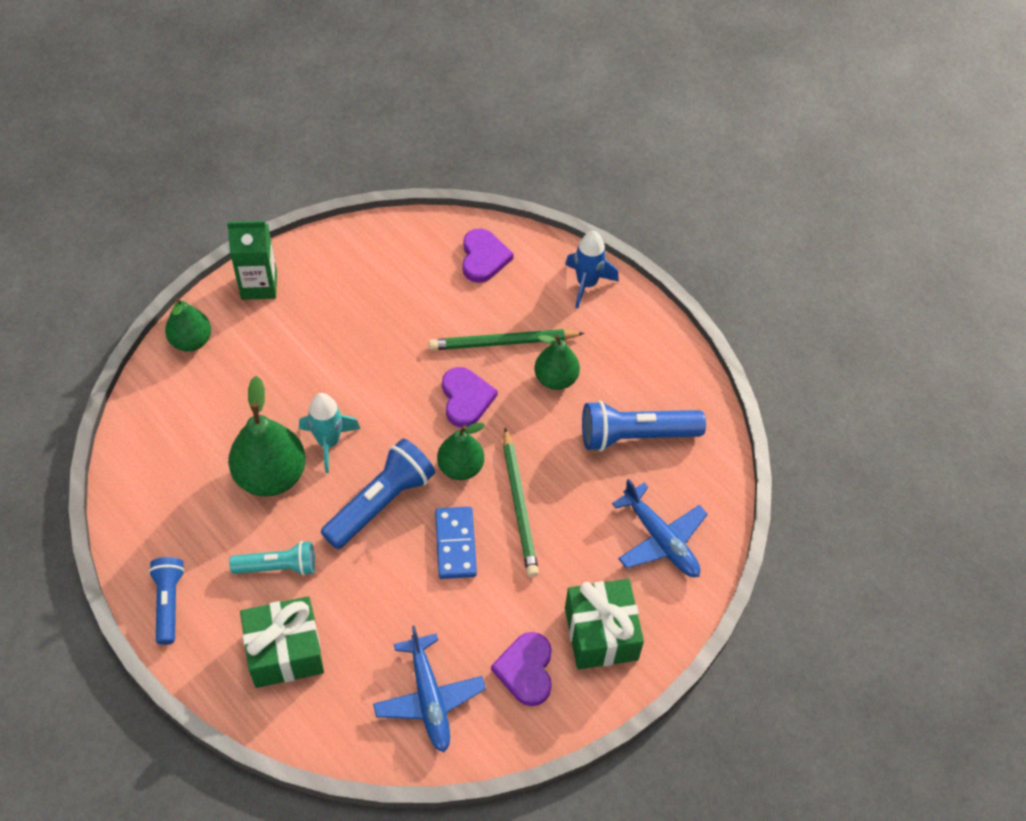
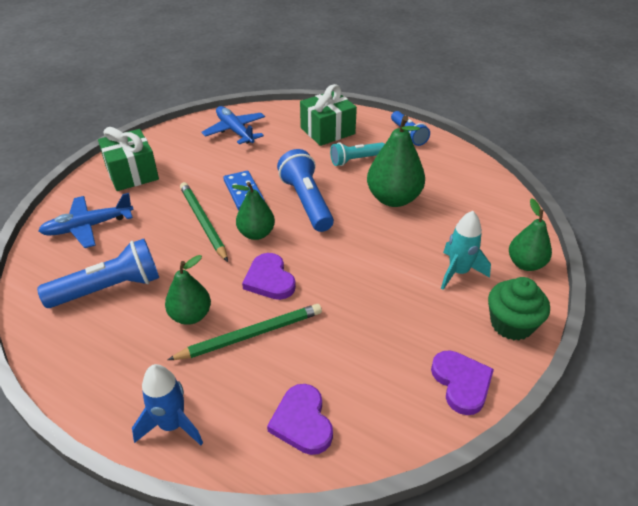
camera: 165 degrees right, 15 degrees down
(259, 285) = (511, 324): green carton -> green cupcake
(328, 442) = (365, 225): turquoise rocket -> turquoise rocket (458, 272)
(381, 503) = (307, 202): blue flashlight -> blue flashlight turned 135 degrees clockwise
(526, 670) = (179, 150): purple heart -> purple heart (461, 383)
(660, 539) = (88, 227): blue plane -> blue plane turned 60 degrees counterclockwise

